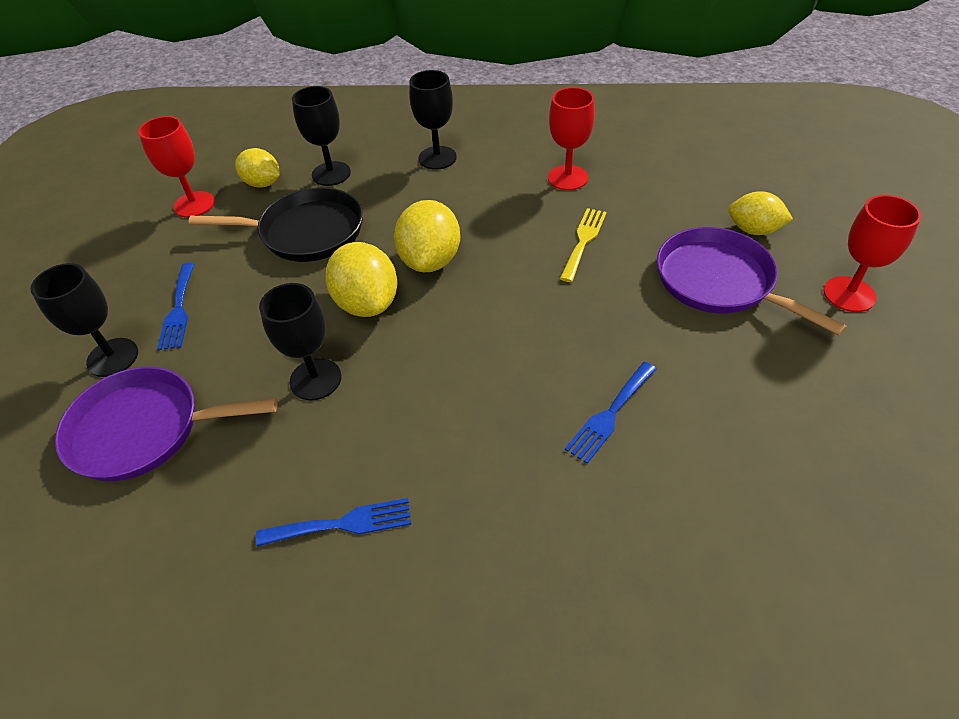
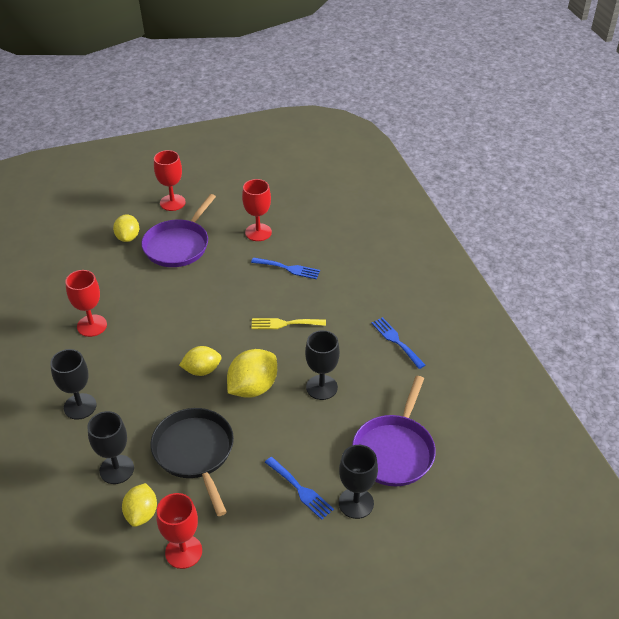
camera: 115 degrees left, 5 degrees down
(143, 429) = (394, 451): purple pan -> purple pan turned 45 degrees clockwise
(178, 310) = (300, 490): blue fork -> blue fork turned 75 degrees clockwise
(430, 260) = (202, 370): yellow lemon -> yellow lemon, size x0.66
(583, 241) = (159, 304): yellow fork -> yellow fork (284, 324)
(733, 396) = (258, 232): none -> red goblet

